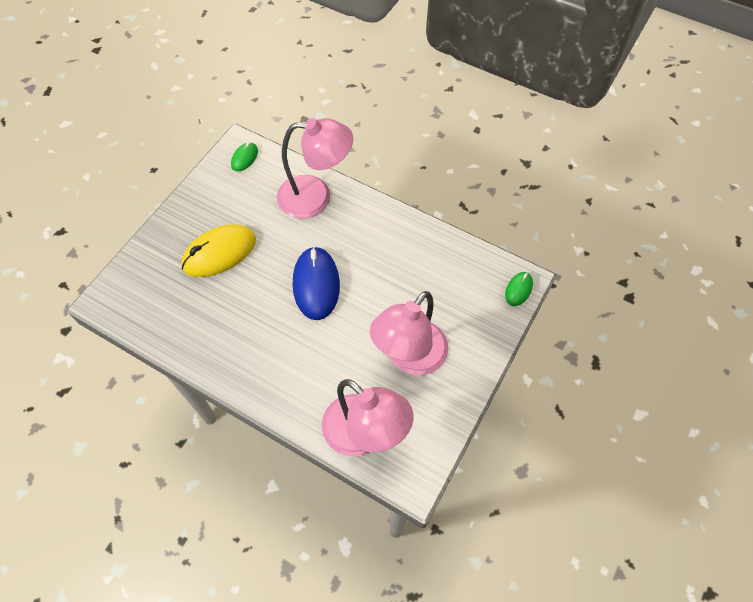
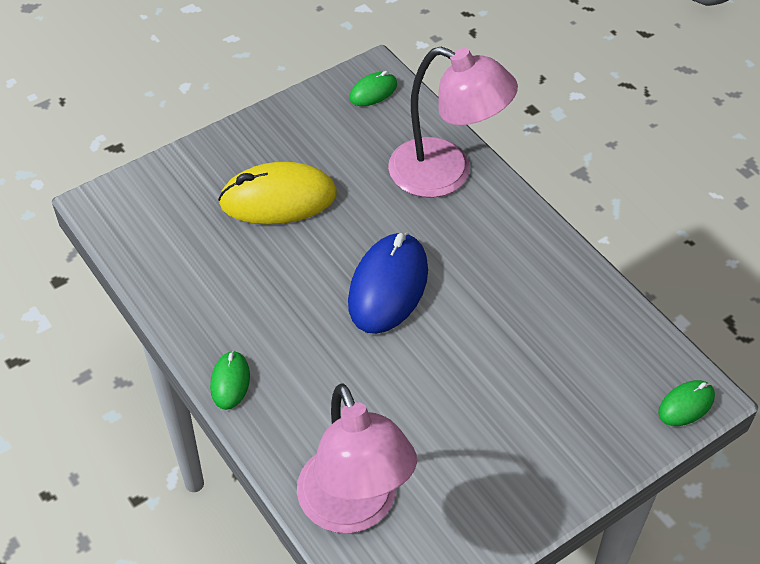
camera: 25 degrees right, 10 degrees down
(249, 387) = (230, 382): none -> green mouse
(409, 358) = (472, 433): pink lamp -> none

